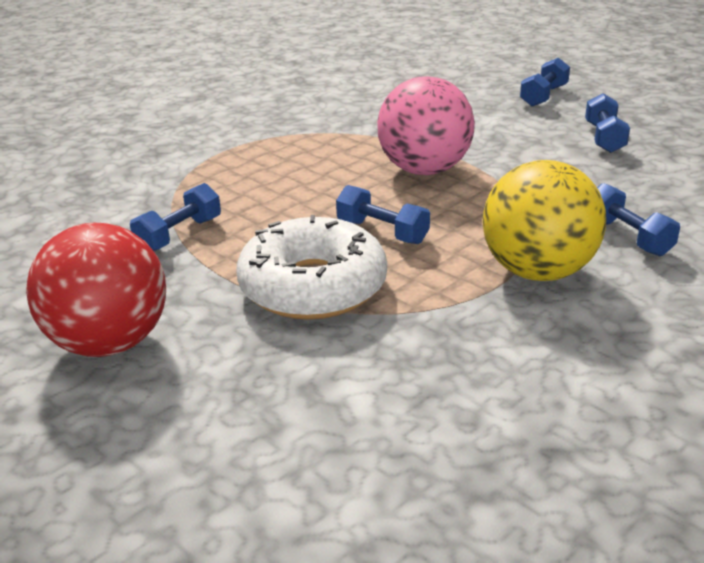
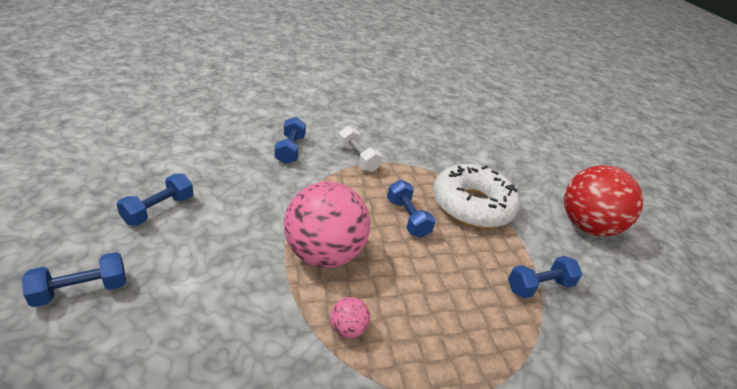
camera: 155 degrees left, 5 degrees up
(345, 144) = (347, 329): none -> pink ball
(537, 271) = (357, 158): yellow ball -> white dumbbell

